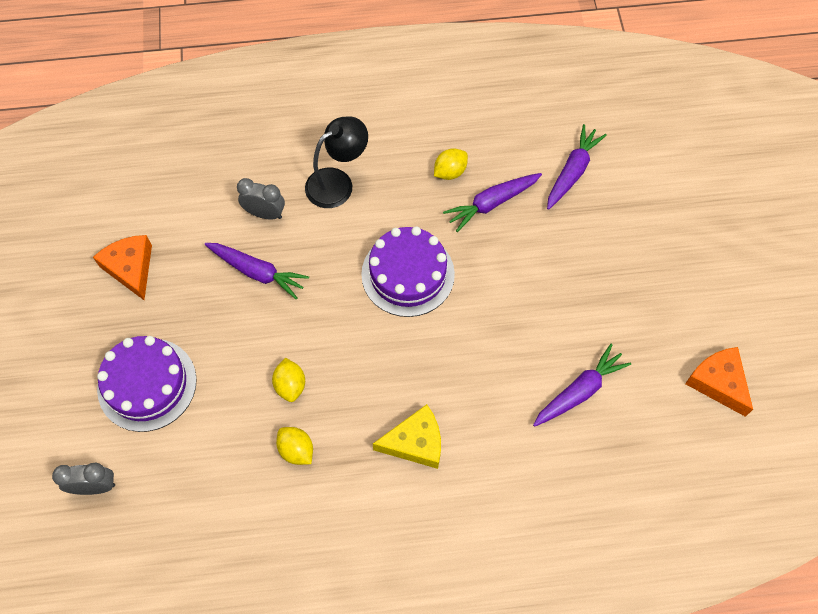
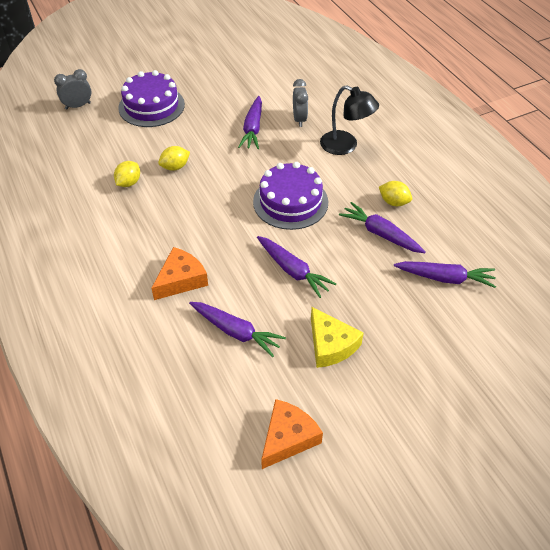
camera: 70 degrees right, 15 degrees down
(95, 486) = (78, 106): grey clock -> grey clock turned 90 degrees counterclockwise
(131, 268) = (228, 76): orange cheese -> orange cheese (181, 280)
(415, 442) = (155, 241): yellow cheese -> yellow cheese (330, 345)
(513, 307) = (293, 270): none -> purple carrot

